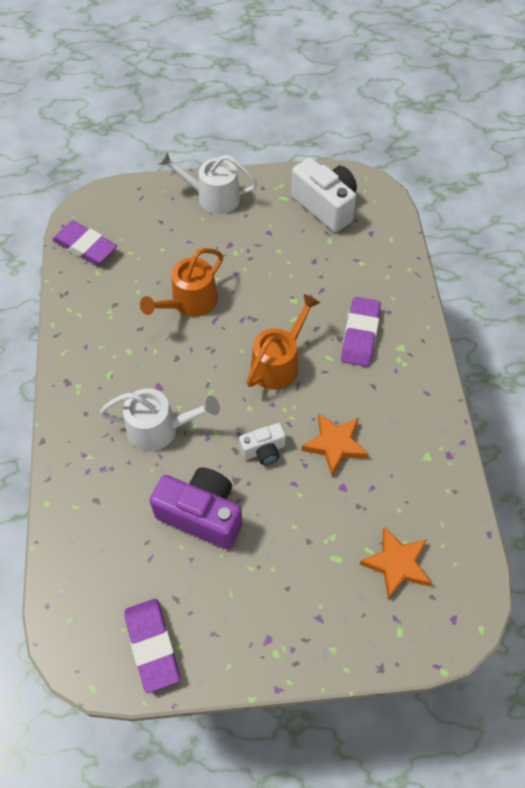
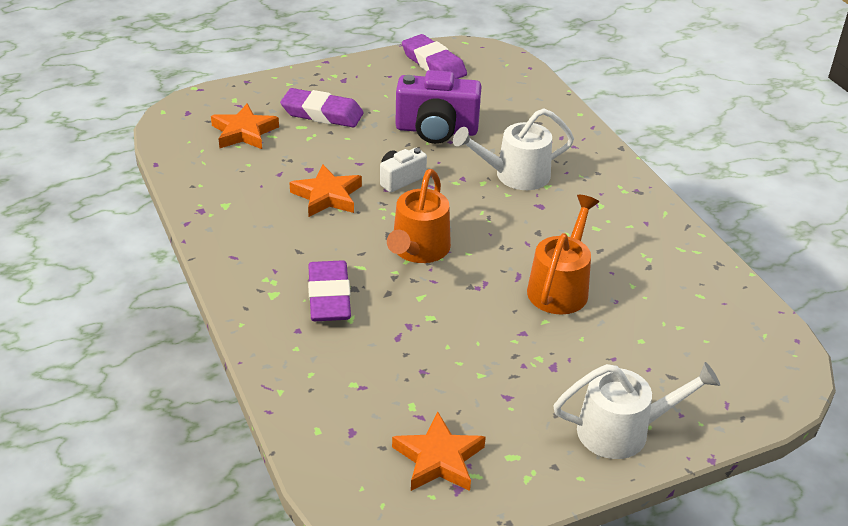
camera: 160 degrees right, 20 degrees down
(85, 247) = (742, 320): purple eraser -> purple eraser (322, 113)
(325, 206) = (438, 459): white camera -> orange star

